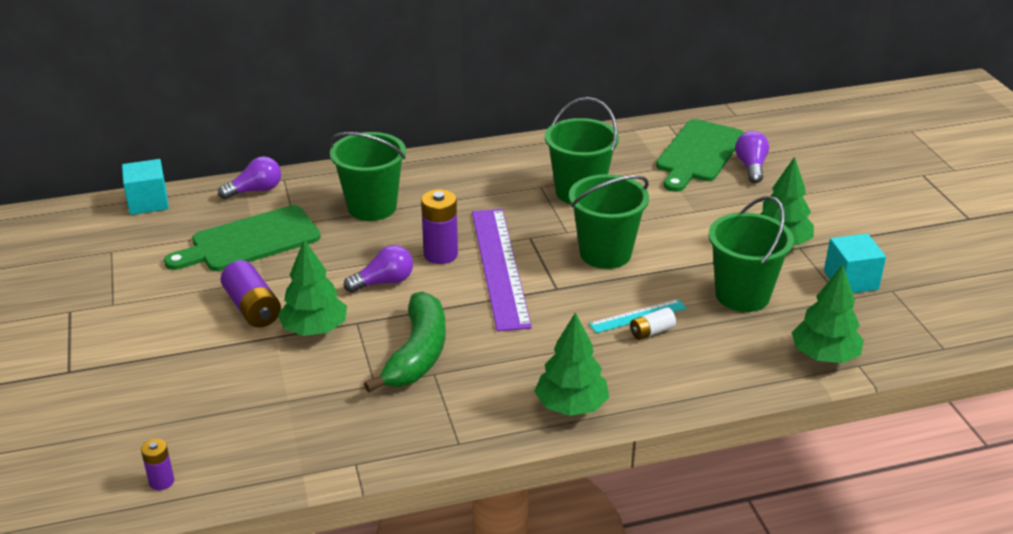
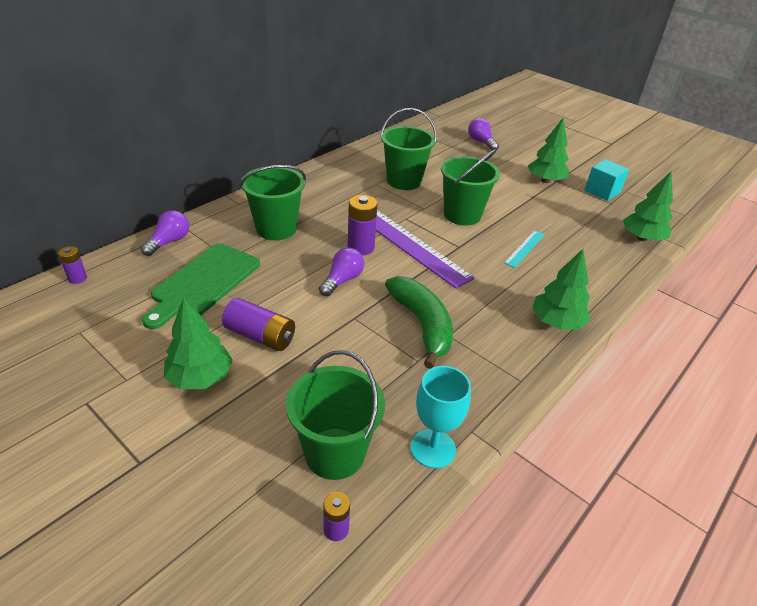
camera: 35 degrees left, 5 degrees up
(148, 202) = (77, 278): turquoise cube -> purple battery
(303, 461) = (433, 448): none -> turquoise goblet
(314, 329) = (328, 335): green tree -> green tree (200, 377)
(651, 331) = (543, 255): white battery -> none
(698, 154) = (445, 141): green cutting board -> none
(742, 295) = (563, 217): green bucket -> green bucket (335, 453)

